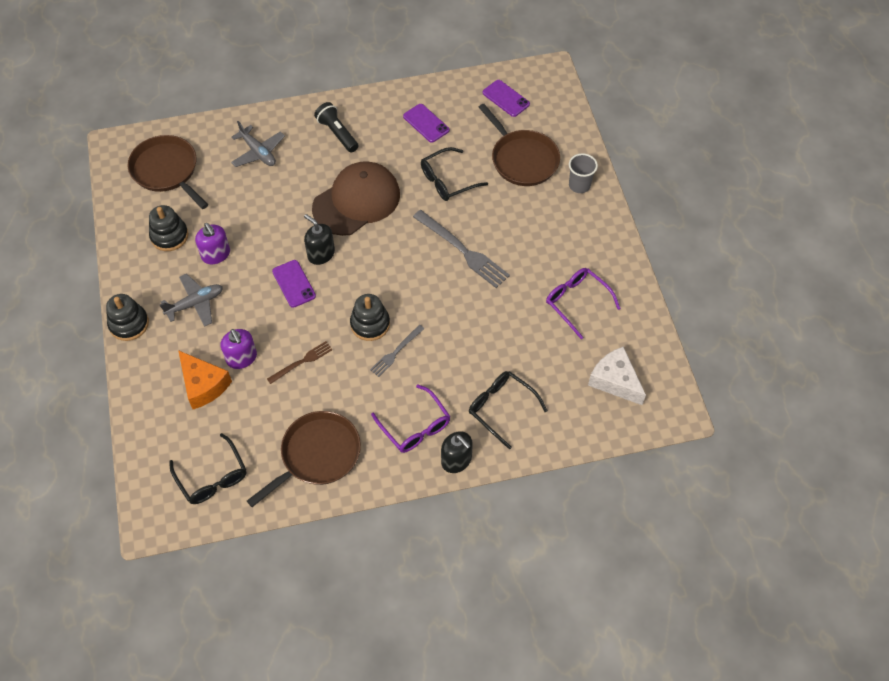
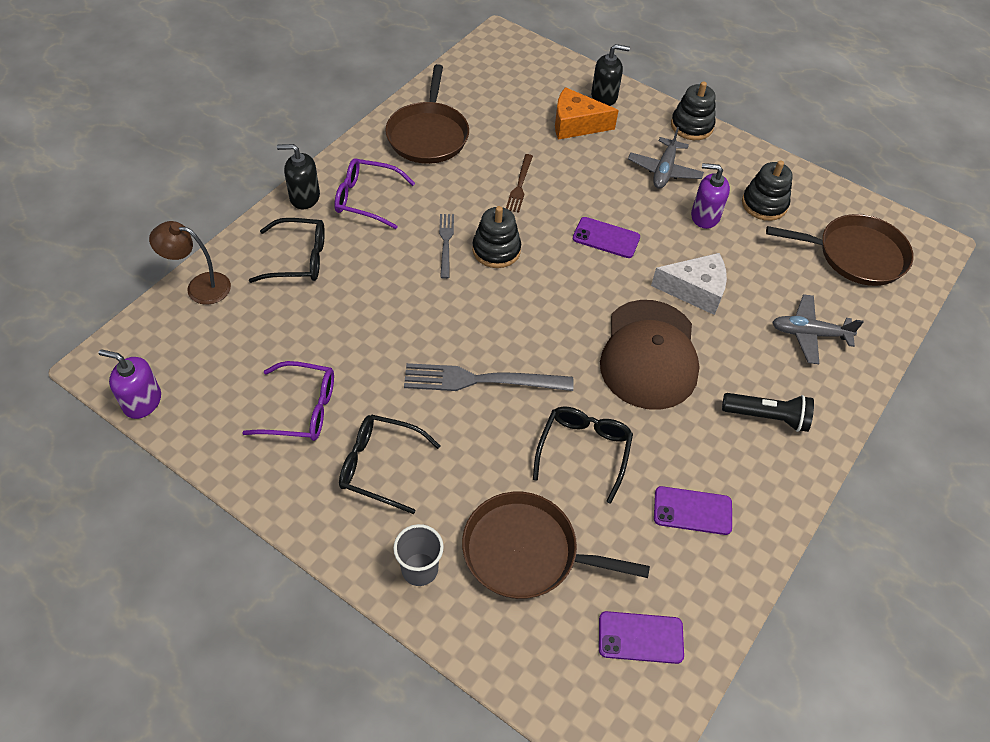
camera: 135 degrees right, 5 degrees down
(212, 478) = (491, 80): black glasses -> black glasses (379, 466)
(241, 358) = (572, 158): purple soap dispenser -> purple soap dispenser (142, 401)
(321, 254) = (616, 279): black soap dispenser -> black soap dispenser (604, 96)
(581, 431) = (200, 287): none -> brown lamp
(615, 381) = (196, 354): white cheese -> white cheese (695, 290)

